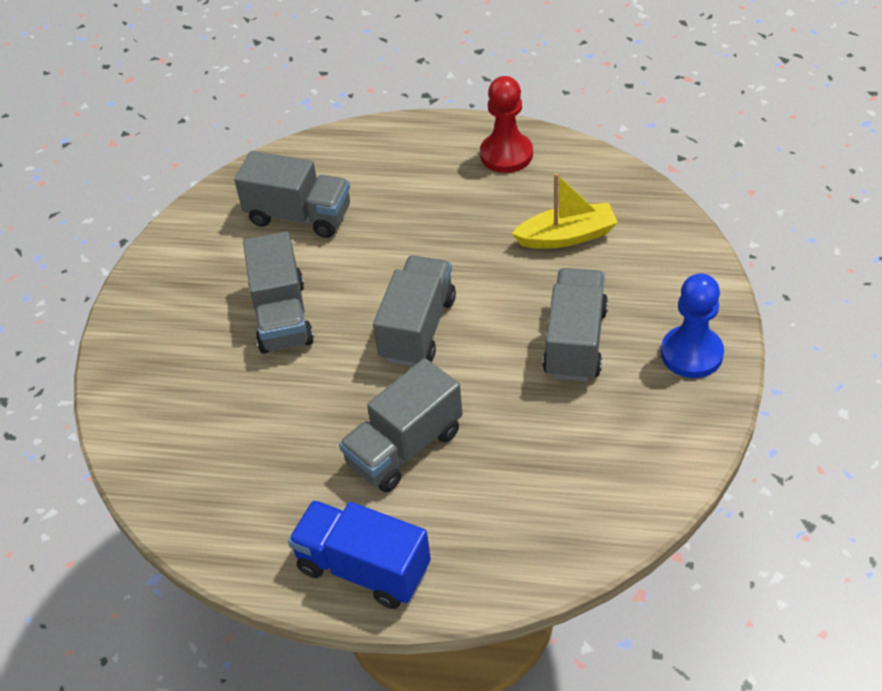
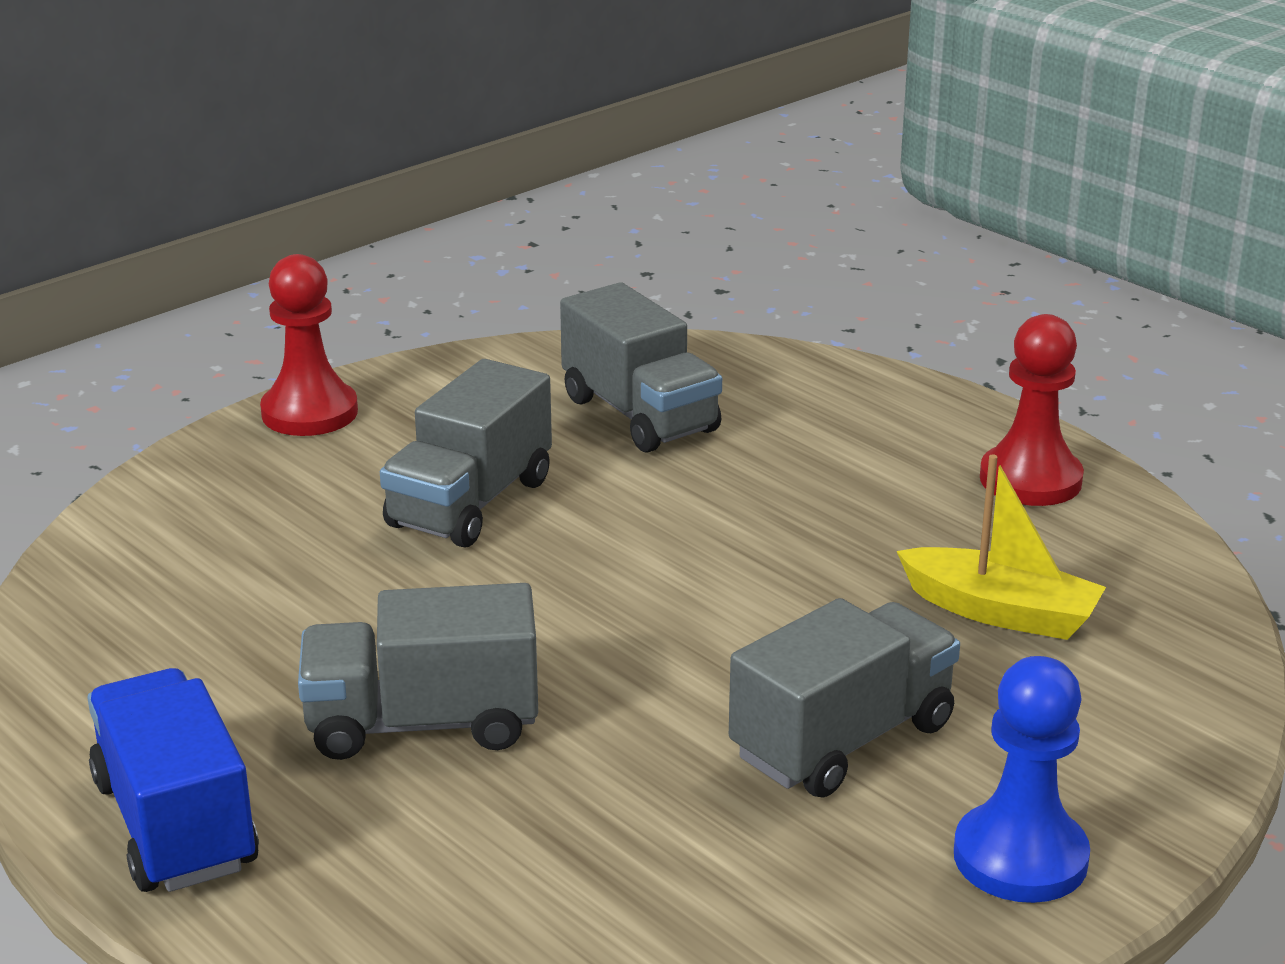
camera: 35 degrees right, 20 degrees down
(136, 310) = (309, 413): none -> red pawn
(417, 328) = (628, 605): grey truck -> none

